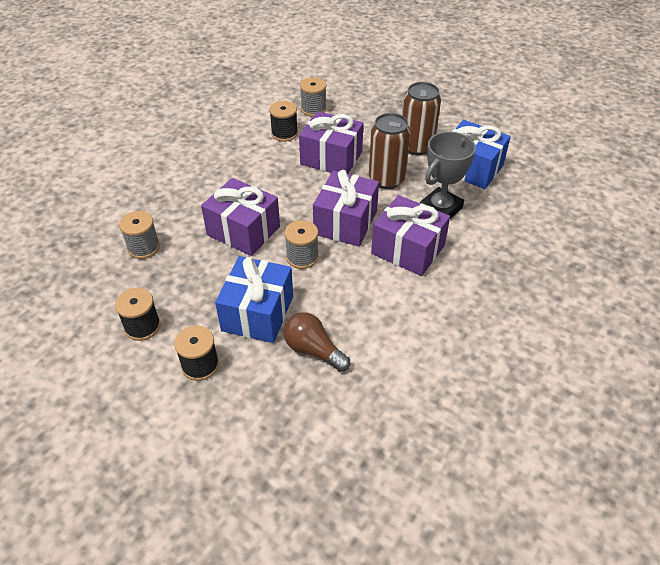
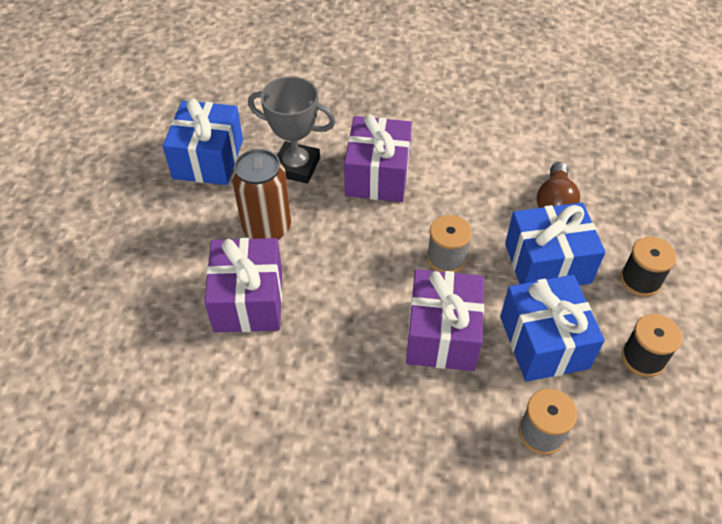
camera: 115 degrees left, 5 degrees up
(198, 278) = (544, 342): none -> blue gift
(284, 133) = (213, 382): black spool -> none
(313, 109) = (130, 371): grey spool -> none
(345, 222) = (367, 240): purple gift -> none
(416, 146) = (183, 219): brown can -> none

